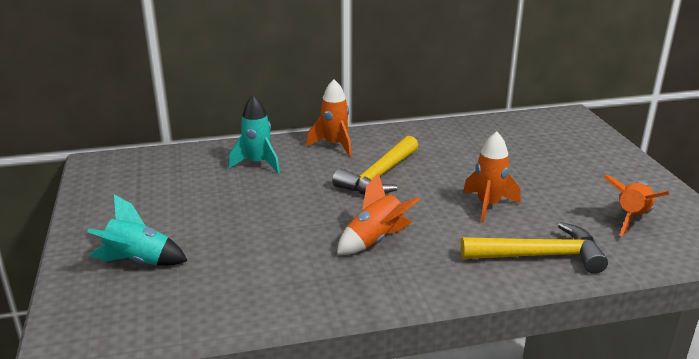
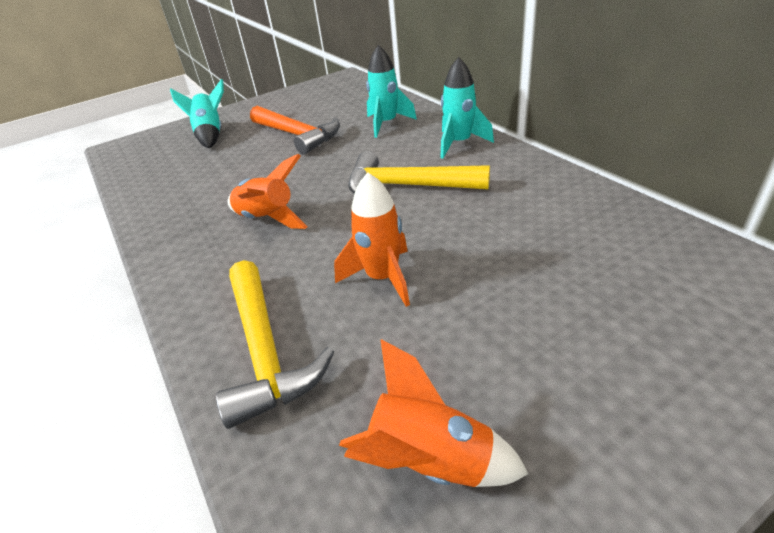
camera: 75 degrees right, 10 degrees up
(220, 208) = (297, 135): none -> orange hammer
(334, 145) = (459, 143): orange rocket -> turquoise rocket

